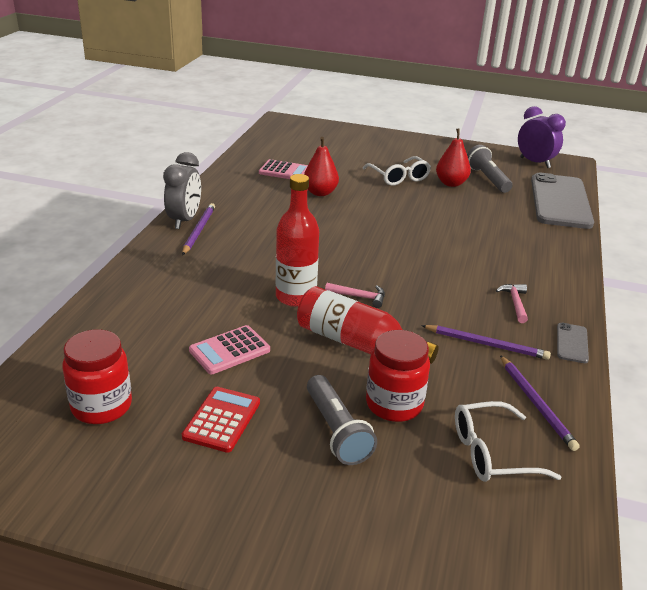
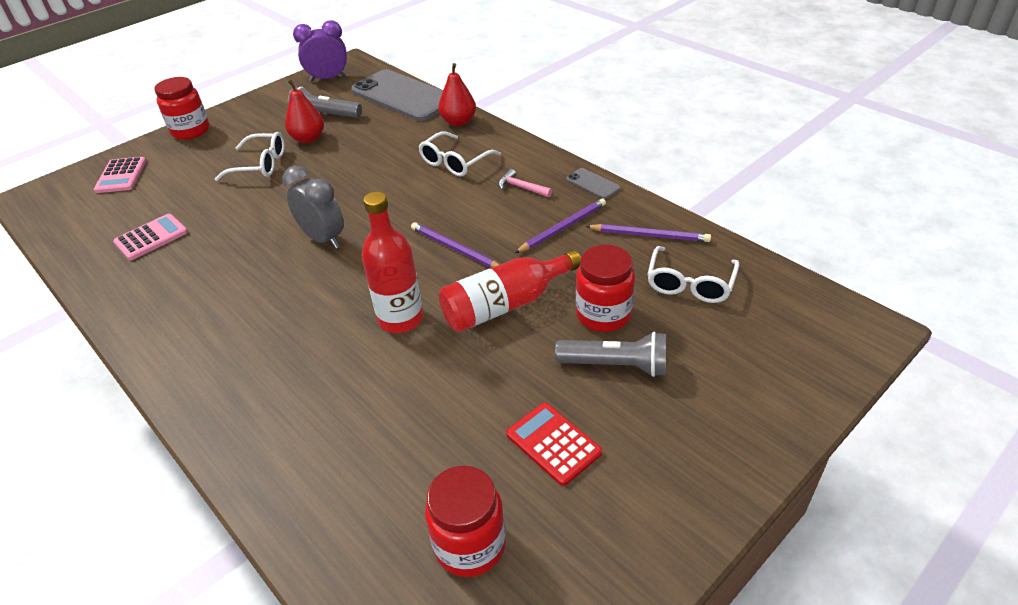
camera: 55 degrees left, 10 degrees up
(184, 220) = (164, 360): grey clock -> grey clock (323, 239)
(198, 231) = (200, 354): purple pencil -> purple pencil (455, 249)
(229, 350) = (450, 402): pink calculator -> pink calculator (121, 176)
(320, 193) = (227, 229): red pear -> red pear (458, 122)
(359, 297) = (438, 275): pink hammer -> none
(403, 139) = (191, 131): none -> red jar
(507, 257) = (455, 162): none -> white glasses

